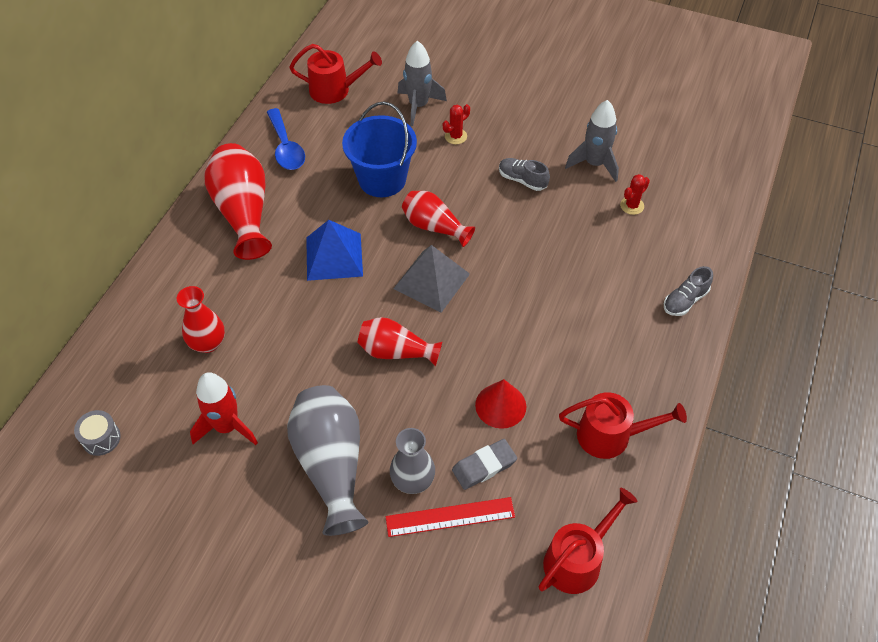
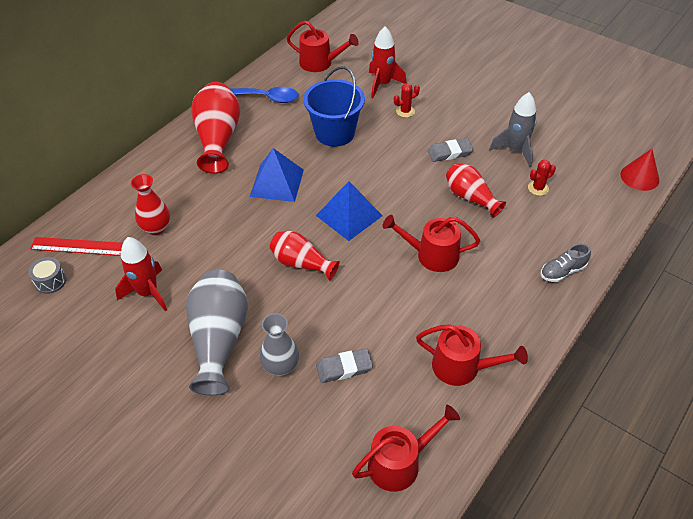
camera: 15 degrees right, 5 degrees down
(286, 148) = (267, 98): blue spoon -> blue spoon turned 75 degrees counterclockwise
(418, 106) = (382, 84): grey rocket -> red rocket
(431, 281) = (349, 215): grey pyramid -> blue pyramid
(434, 227) = (365, 175): red vase -> red vase (470, 197)
(450, 517) = (302, 402): red ruler -> red ruler (78, 246)
(500, 405) = (374, 323): red cone -> red cone (639, 177)
(522, 180) = (450, 153): grey shoe -> grey eraser
(540, 310) = (432, 255): none -> red watering can

